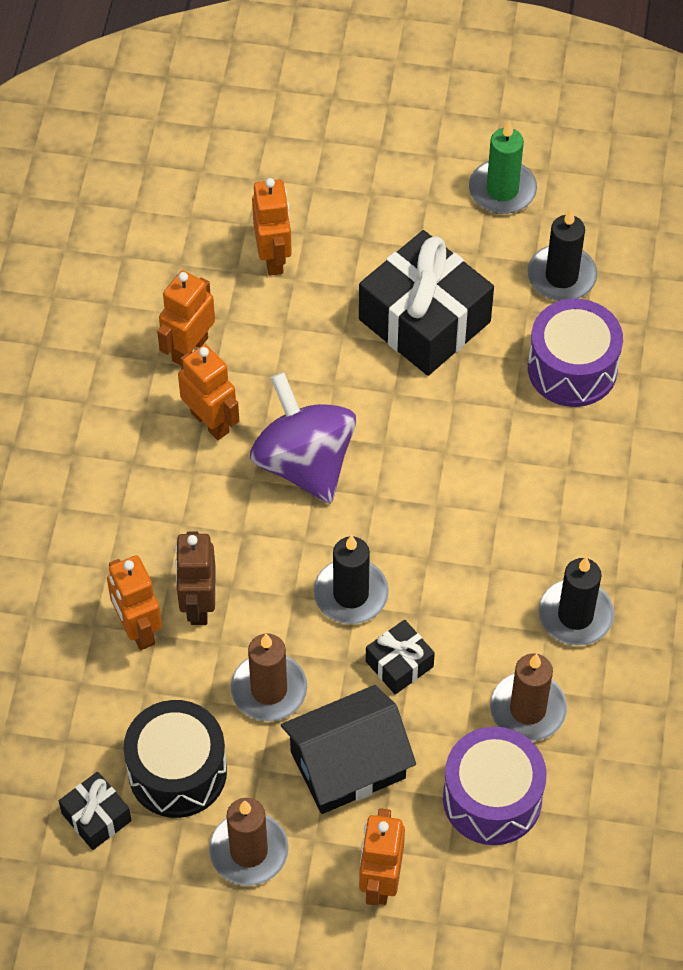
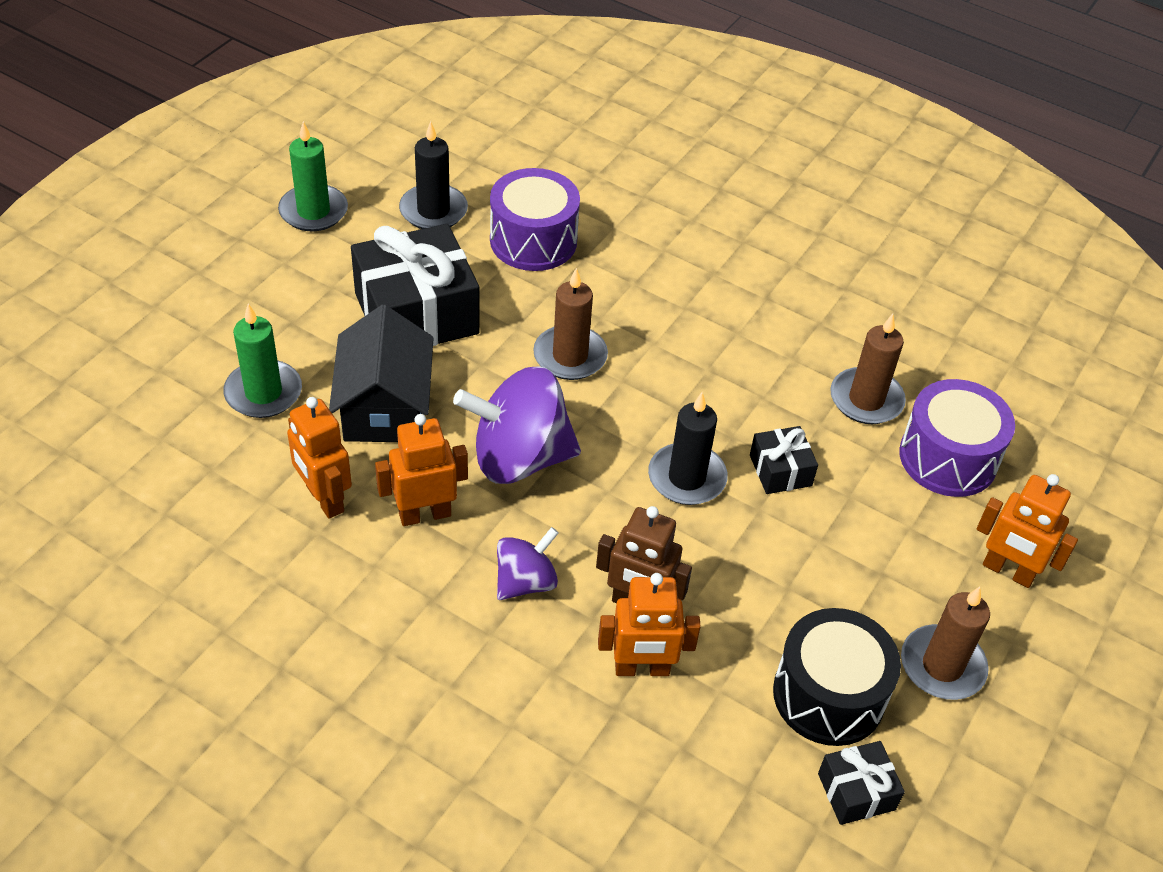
camera: 70 degrees left, 10 degrees down
(180, 518) = (525, 582): none -> purple spinning top
(269, 689) = (764, 581): brown candle -> brown candle (570, 356)
(273, 258) = (263, 392): orange robot -> green candle
(348, 765) = (874, 549): black house -> black house (385, 407)
(575, 615) = (785, 333): black candle -> none

